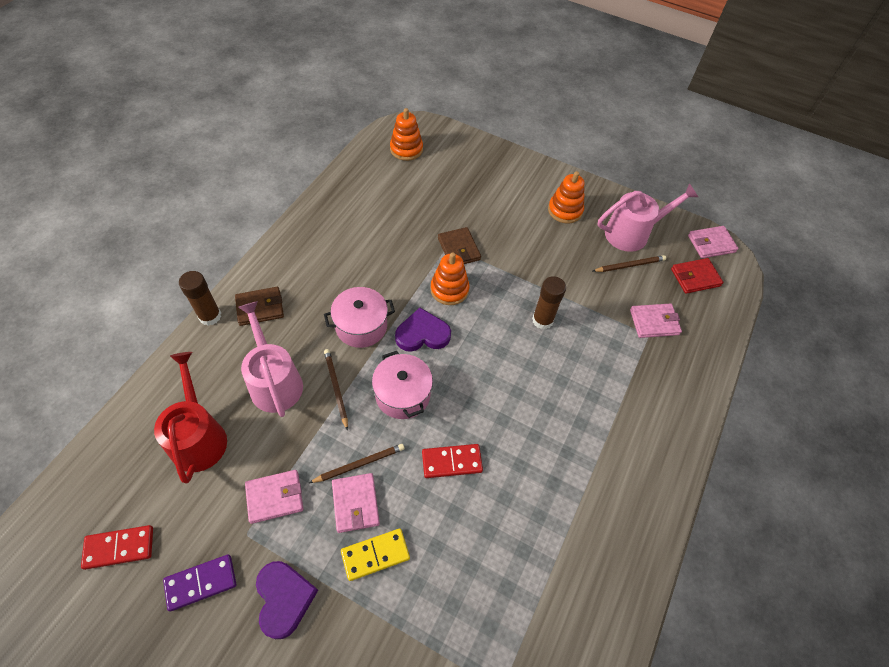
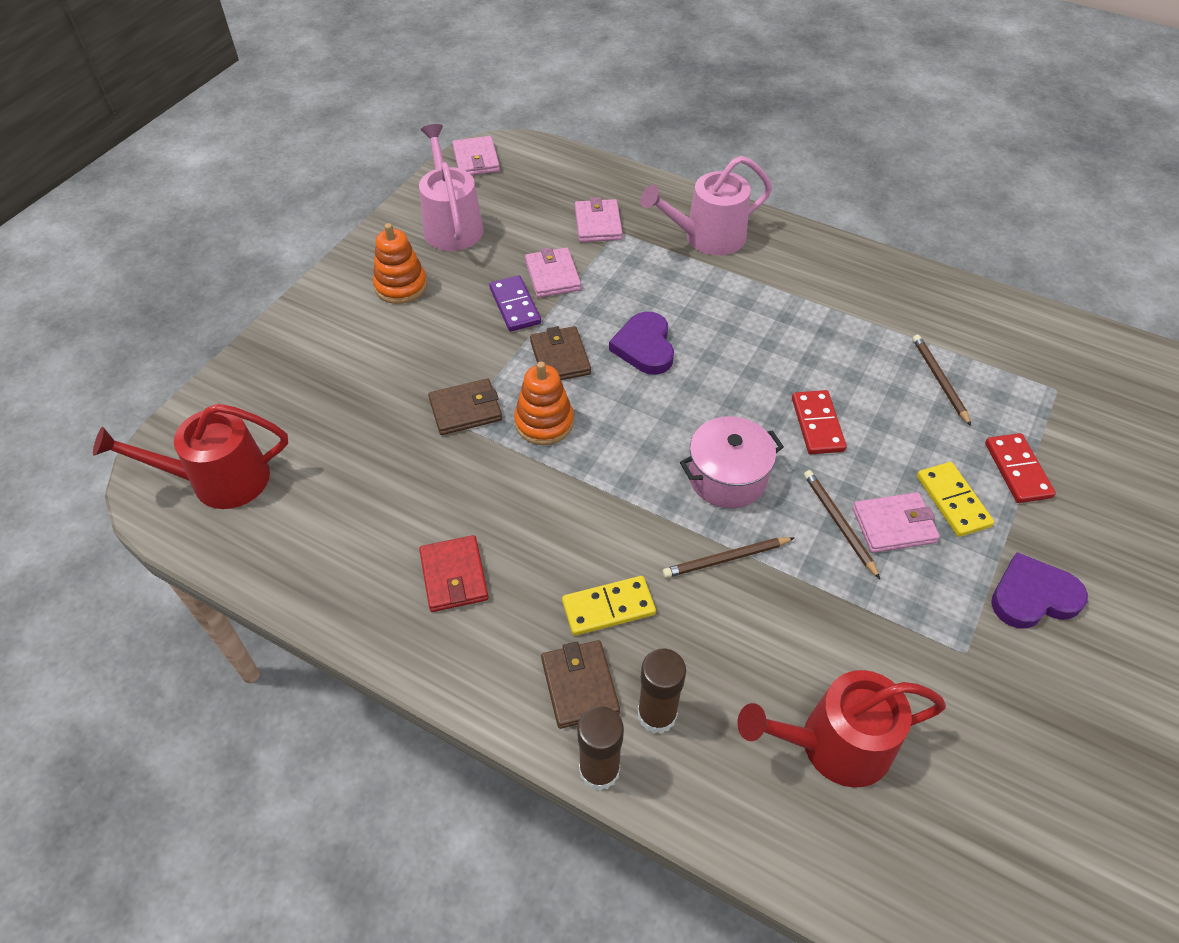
camera: 85 degrees left, 5 degrees down
(119, 547) = (1030, 828): red domino -> red domino (1017, 470)
(201, 583) = (1044, 700): purple domino -> purple domino (515, 306)
(274, 382) = (724, 645): pink watering can -> pink watering can (708, 237)
(275, 497) = (906, 622): pink wallet -> pink wallet (553, 275)
(308, 322) = (608, 607): none -> yellow domino
(361, 326) = (613, 532): pink pot -> none
(406, 149) = (220, 480): orange stacking toy -> red watering can
(422, 334) = (625, 455): purple heart -> purple heart (644, 347)
(507, 298) = (560, 358): none -> brown wallet
(542, 320) = (597, 324): brown glue stick -> brown glue stick (657, 714)
(629, 265) = (507, 234): brown pencil -> brown pencil (939, 380)
(695, 277) = (529, 181): red wallet -> red wallet (454, 576)

